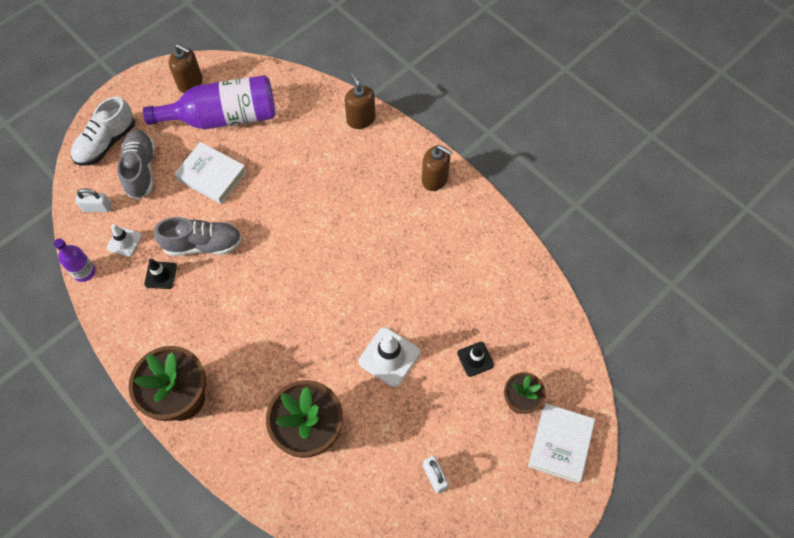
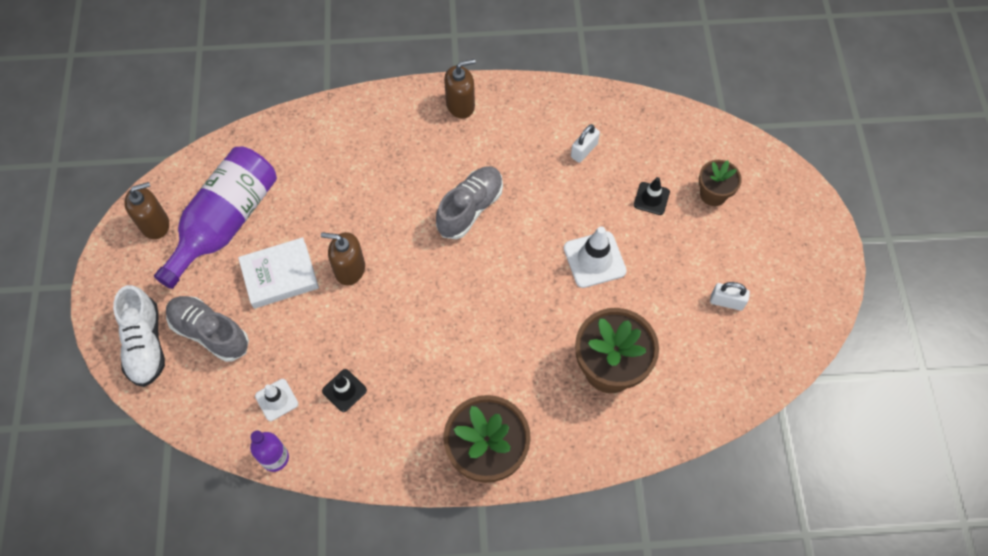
camera: 50 degrees left, 0 degrees up
(97, 208) = (213, 400): white padlock -> white padlock (584, 150)
(203, 244) = (346, 332): grey shoe -> grey shoe (470, 209)
(360, 119) = (344, 116): brown soap dispenser -> brown soap dispenser (349, 269)
(560, 444) = (771, 194): white book -> none

